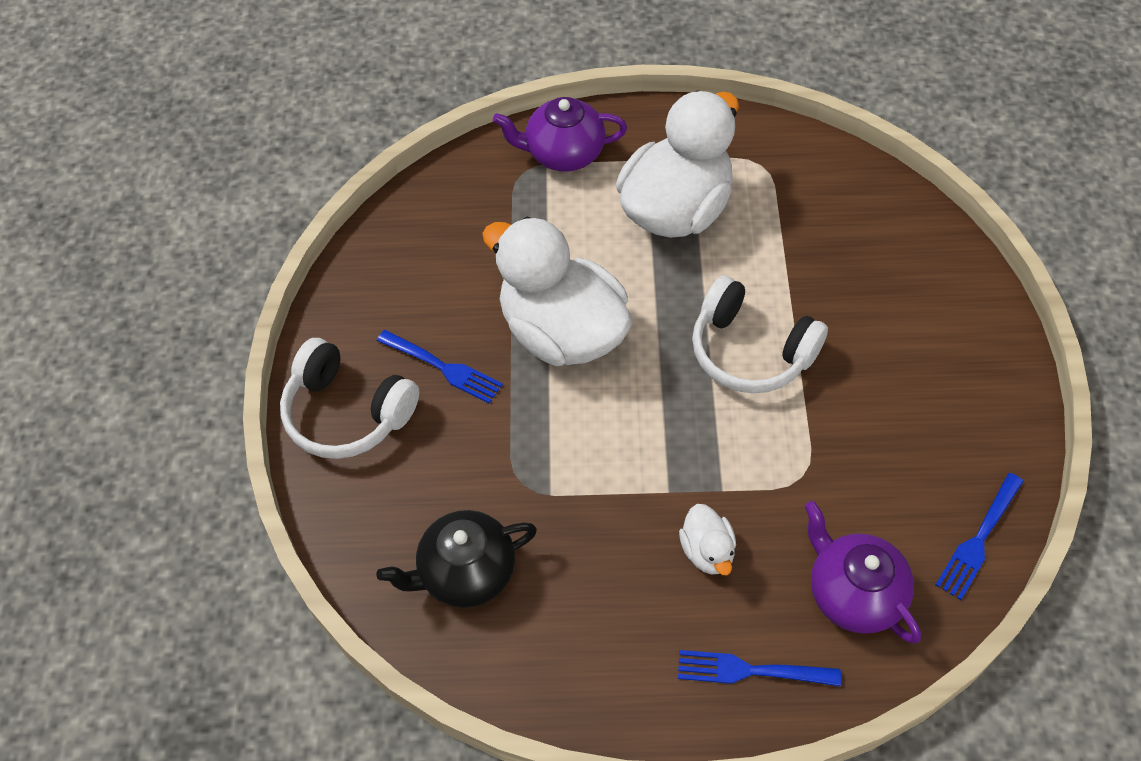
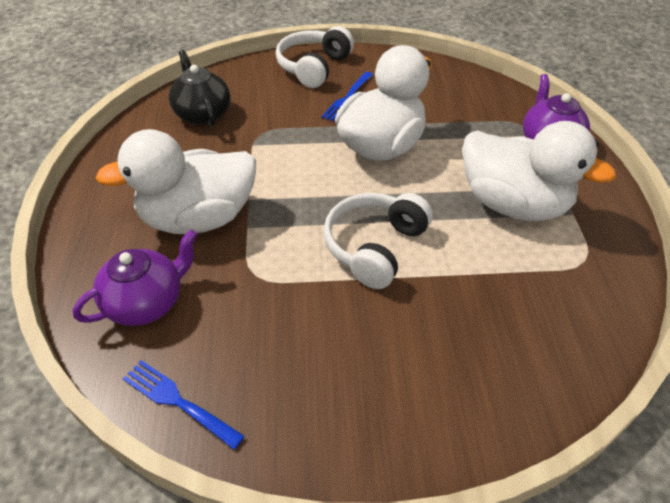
camera: 85 degrees right, 10 degrees down
(707, 551) = (198, 218): white duck -> white duck, size x2.32
(750, 670) = (102, 239): blue fork -> none

